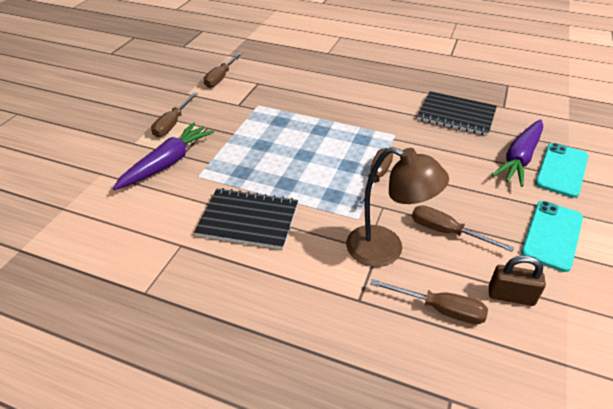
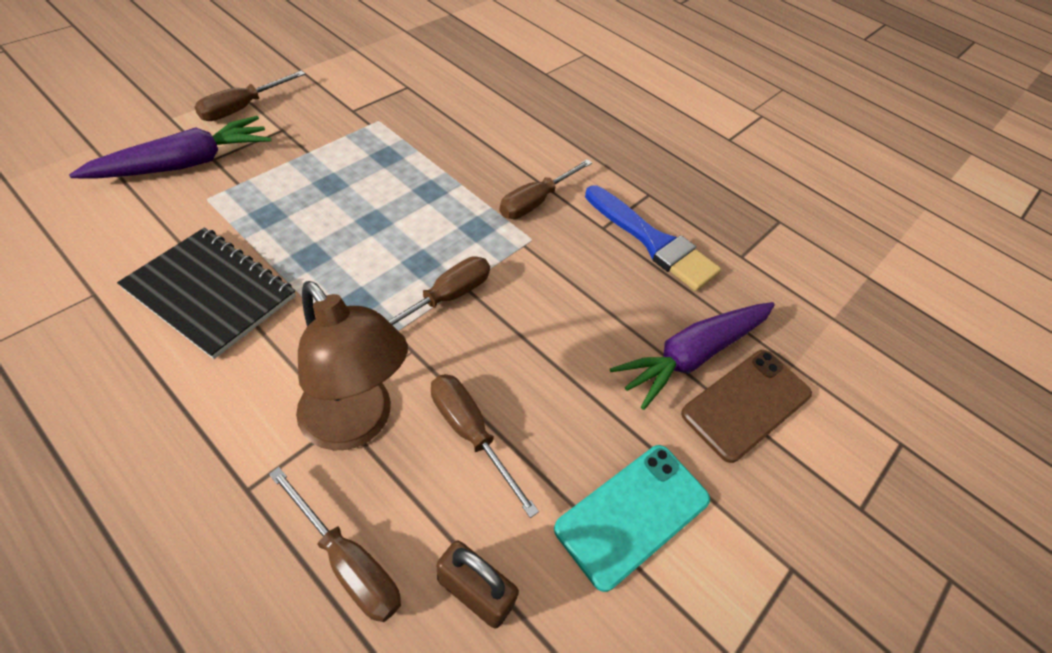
camera: 15 degrees right, 10 degrees up
(221, 78) = (365, 61): brown screwdriver -> brown screwdriver (536, 201)
(456, 115) = (653, 242): black notebook -> blue brush
(562, 170) = (746, 404): turquoise phone -> brown phone

